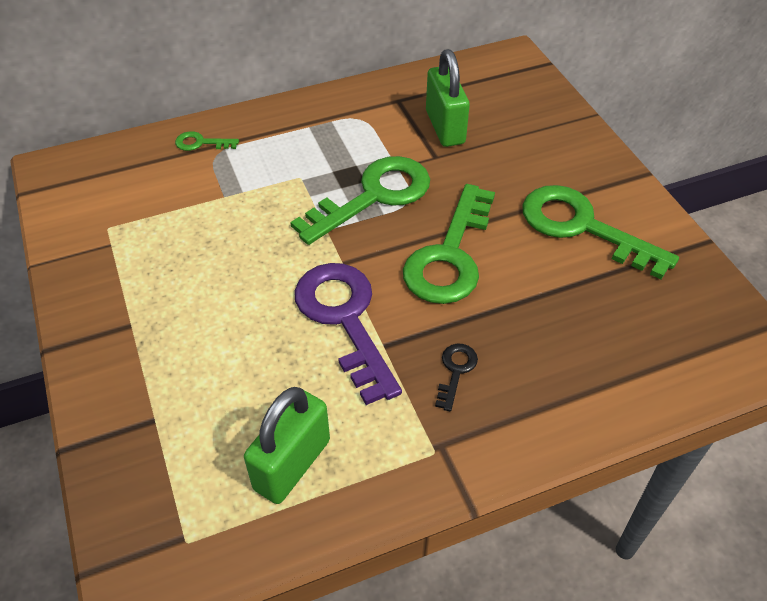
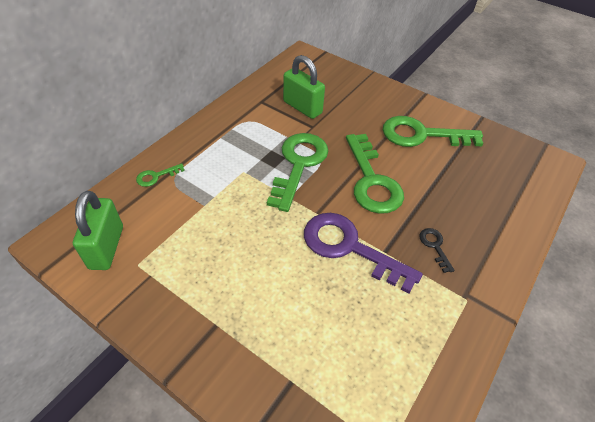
camera: 35 degrees left, 0 degrees up
(292, 464) = (401, 356): green padlock -> green padlock (106, 247)

